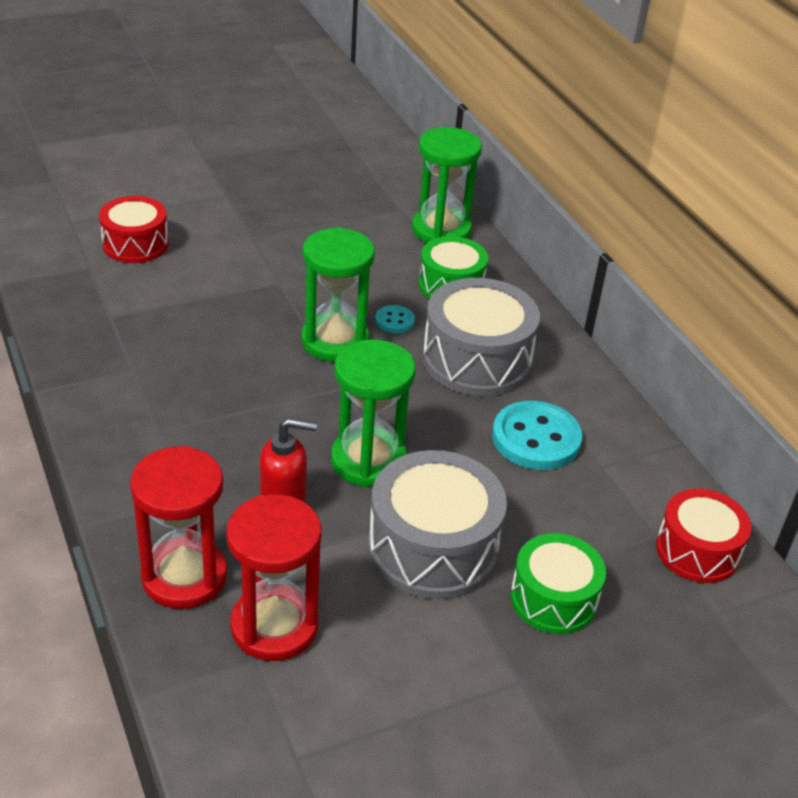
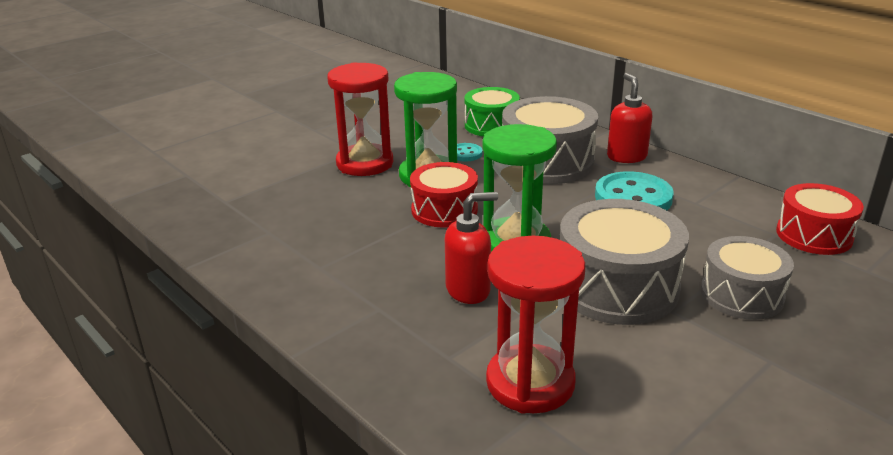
camera: 15 degrees left, 10 degrees down
(135, 244) = (219, 153): red drum -> red drum (444, 210)
(184, 577) = (419, 368): red hourglass -> red hourglass (365, 163)
(441, 230) = (458, 98): green hourglass -> none
(553, 598) = (741, 295): green drum -> grey drum
(573, 378) = (626, 157): none -> red soap dispenser

